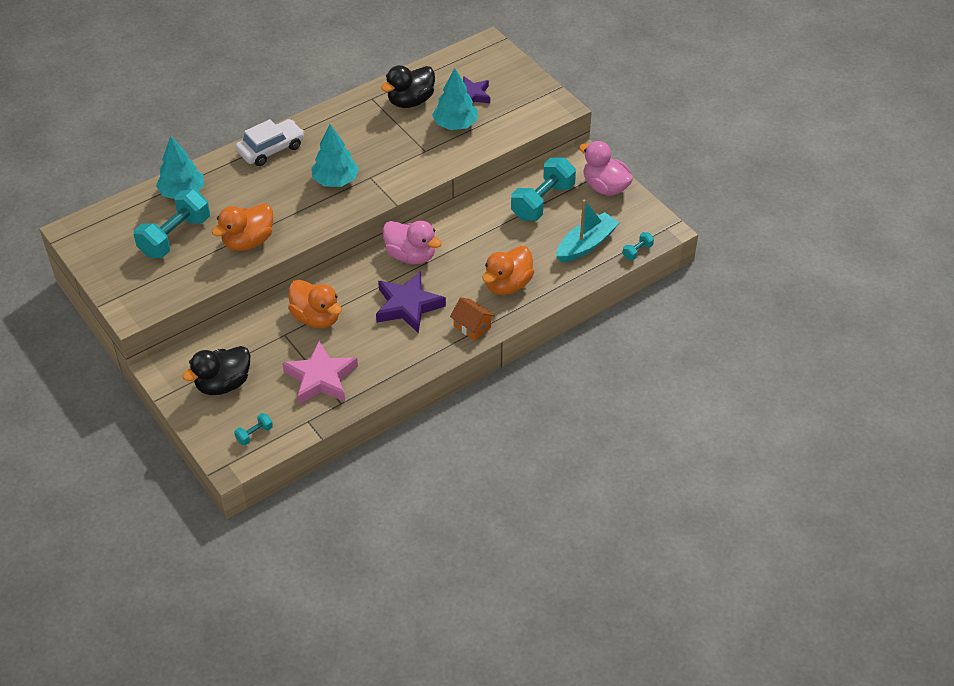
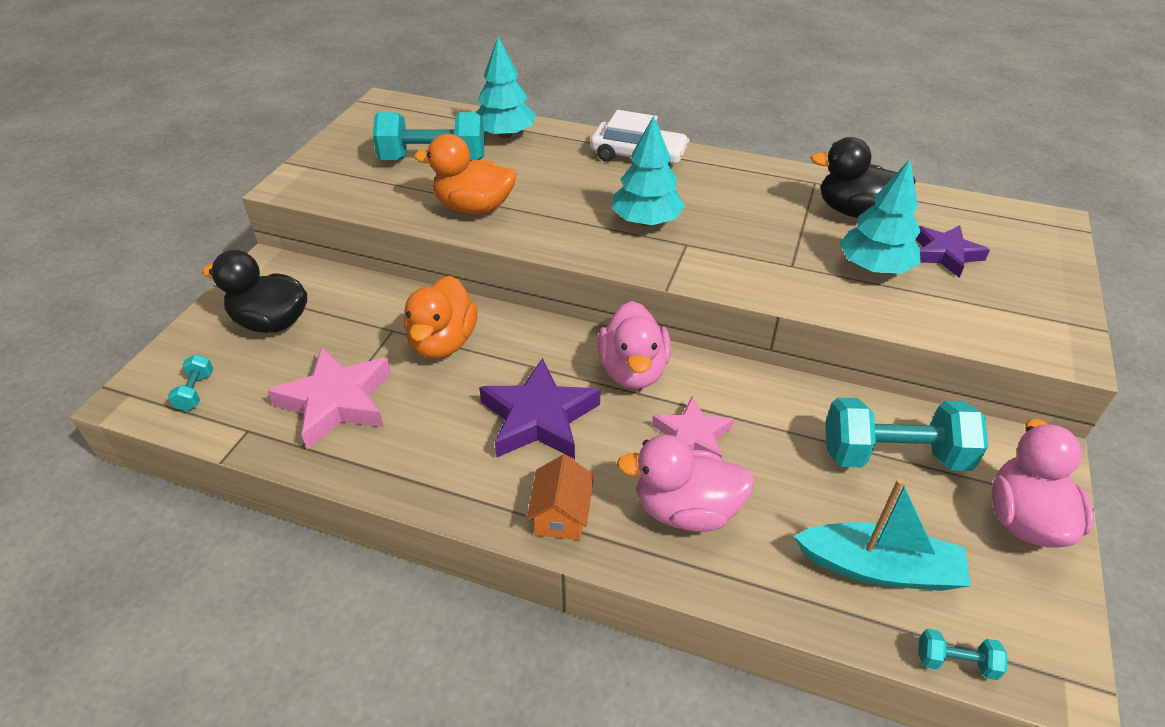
camera: 55 degrees right, 5 degrees down
(254, 434) = (196, 392): turquoise dumbbell -> turquoise dumbbell turned 75 degrees clockwise
(471, 259) = (692, 436): none -> pink star
(507, 285) = (686, 510): orange duck -> pink duck

